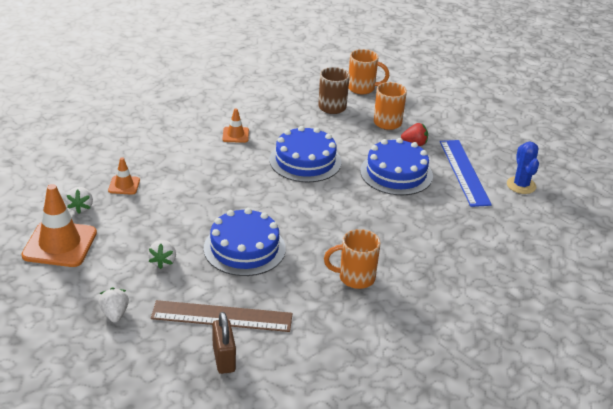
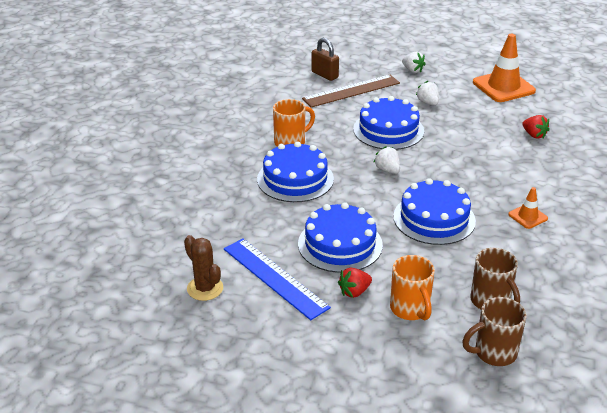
camera: 150 degrees right, 0 degrees up
(81, 207) = (532, 110): white strawberry -> white strawberry (387, 170)
(124, 185) = (534, 135): orange traffic cone -> red strawberry
(362, 88) = (493, 353): orange mug -> brown mug
(385, 238) = (295, 179): none -> blue cake
(521, 185) = (205, 288): blue cactus -> brown cactus

